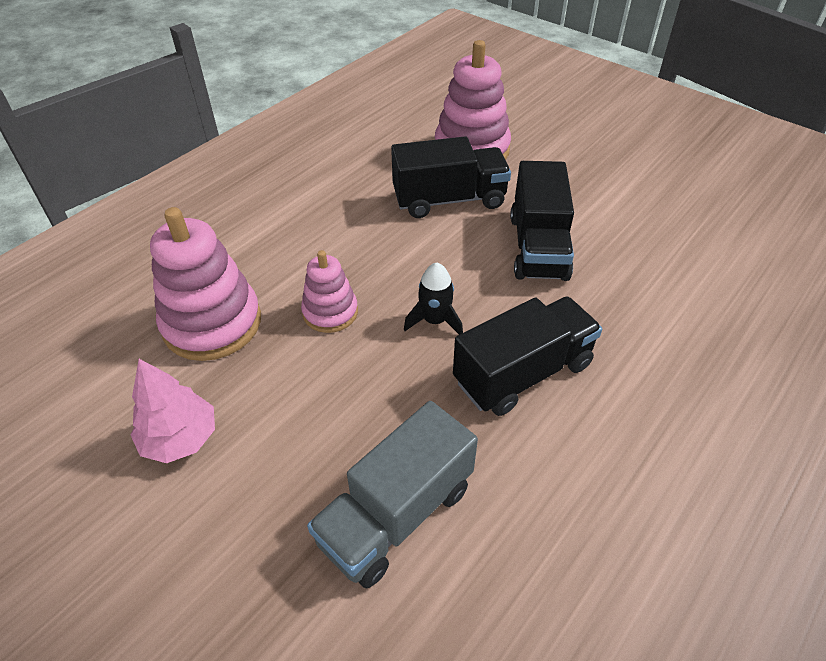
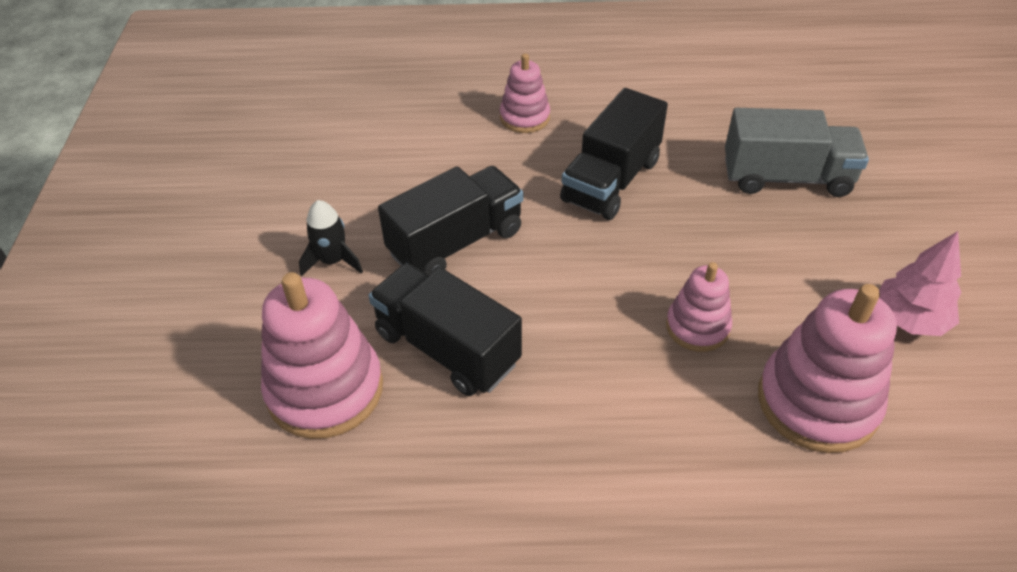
camera: 130 degrees left, 0 degrees up
(435, 321) = (621, 254): black rocket -> black rocket (333, 261)
(523, 373) = (611, 181): black truck -> black truck turned 75 degrees counterclockwise
(671, 374) = (524, 117): none -> pink stacking toy

